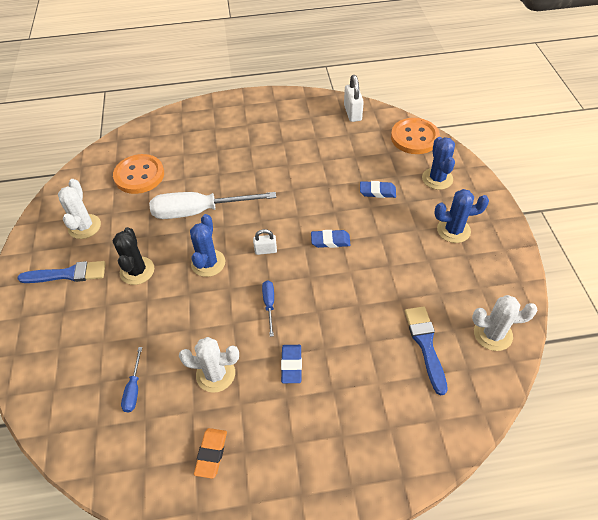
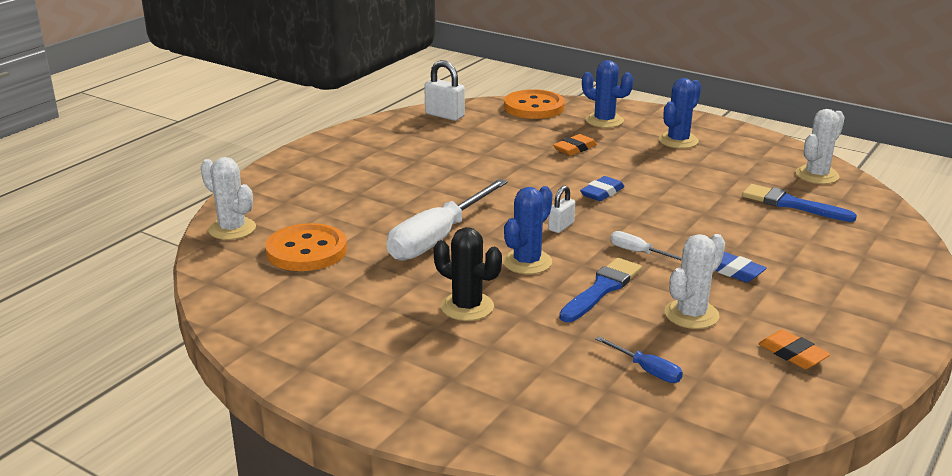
camera: 50 degrees left, 25 degrees down
(68, 274) = (392, 354): blue brush -> blue brush (602, 289)
(84, 226) = (328, 315): white cactus -> white cactus (232, 229)
(208, 263) = (527, 262): blue cactus -> blue cactus turned 75 degrees clockwise
(269, 304) = (639, 252): blue screwdriver -> white screwdriver
(377, 192) = (575, 149): blue eraser -> orange eraser

